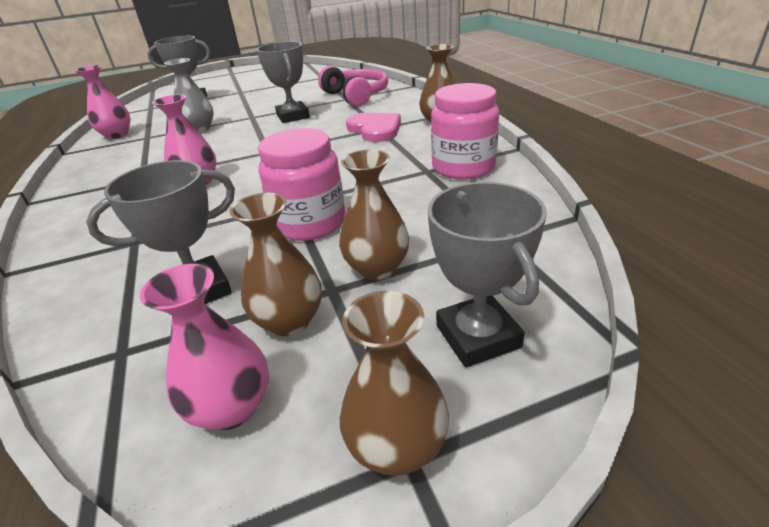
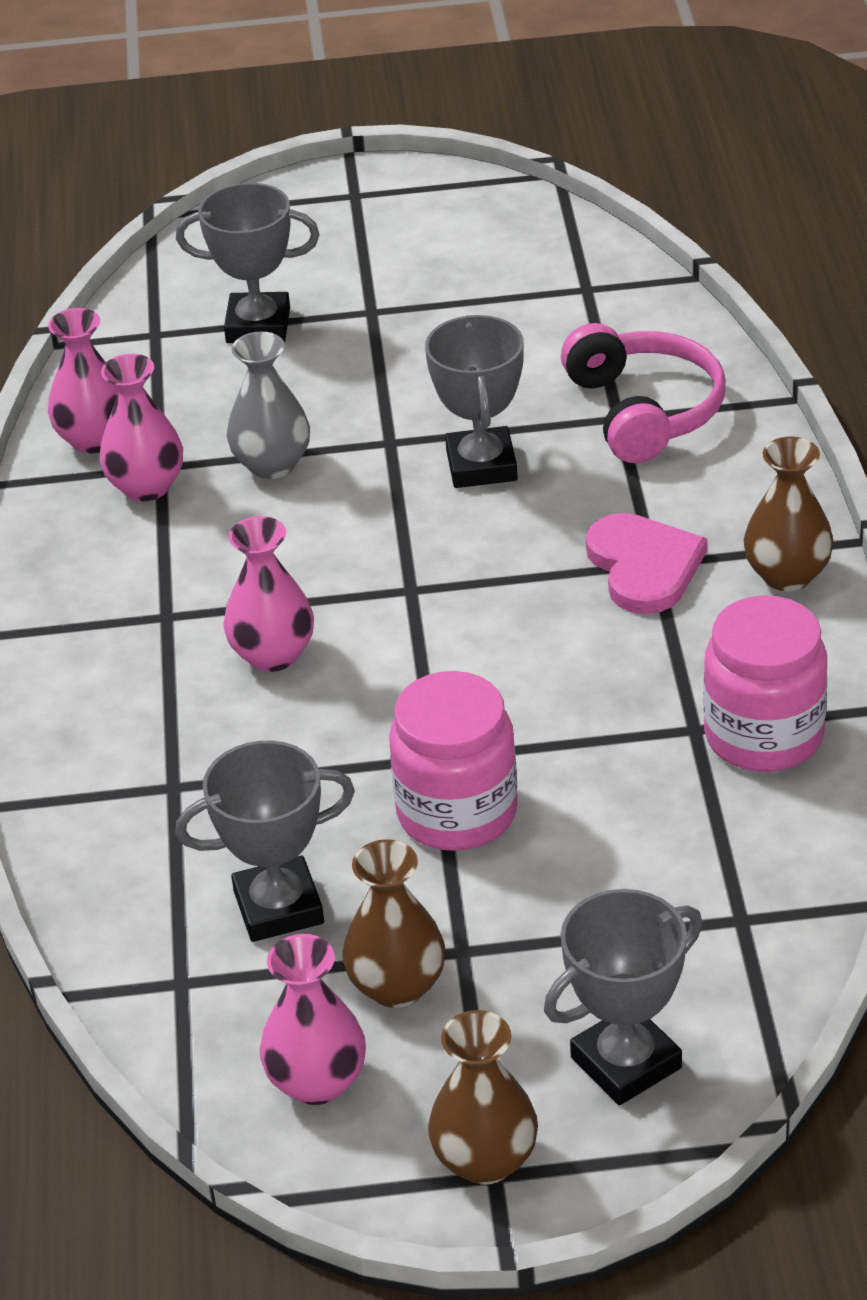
camera: 15 degrees right, 5 degrees up
(139, 143) = (146, 487): none -> pink vase
(377, 268) = (535, 928): brown vase -> none
(477, 336) = (626, 1062): grey trophy -> grey trophy turned 60 degrees clockwise

